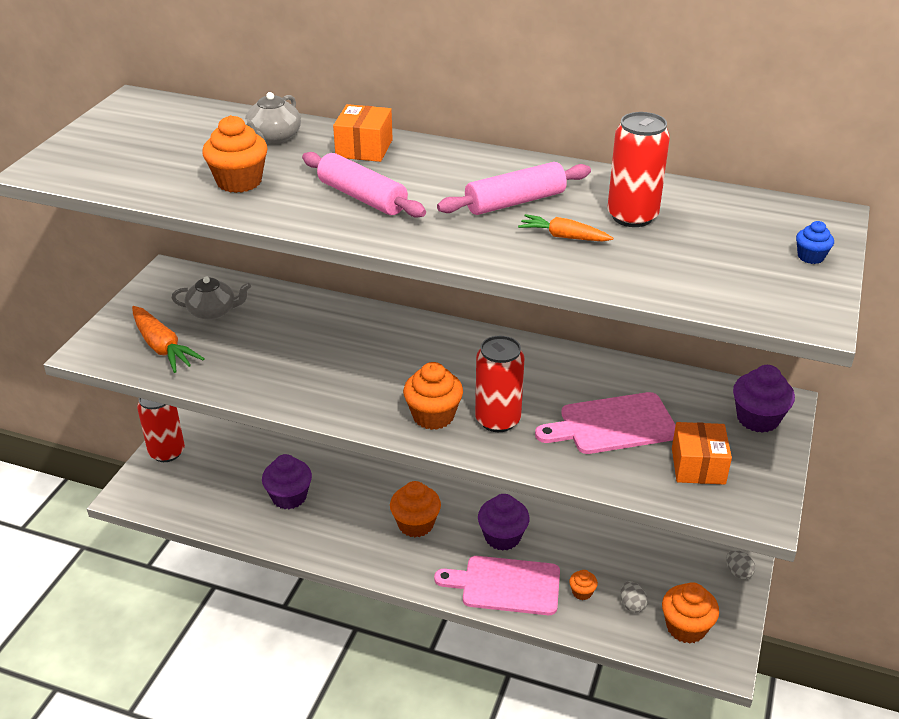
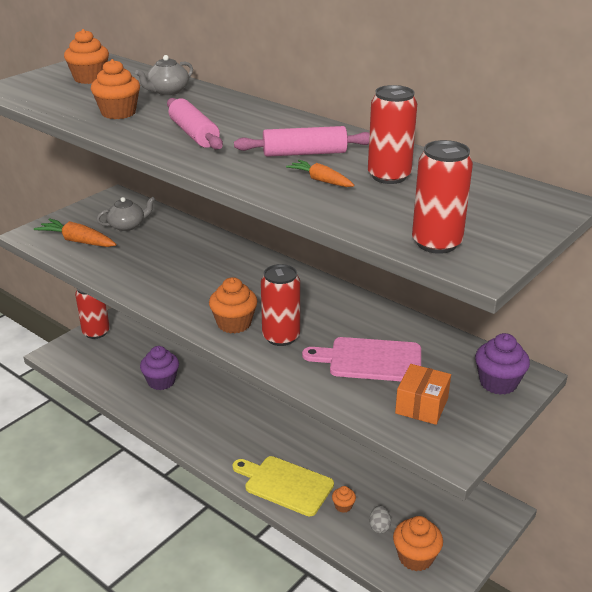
camera: 20 degrees right, 5 degrees down
(162, 347) = (78, 241): orange carrot -> orange carrot turned 135 degrees clockwise
(213, 312) = (127, 225): grey teapot -> grey teapot turned 45 degrees counterclockwise
(364, 148) = (224, 106): orange box -> none
(415, 524) = (241, 423): orange cupcake -> orange cupcake (89, 78)
(502, 537) = (302, 449): purple cupcake -> none
(506, 585) = (285, 484): pink cutting board -> yellow cutting board
(738, 572) = (485, 527): grey egg -> none
(748, 295) = (436, 243): none -> red can
(810, 257) = (518, 227): blue cupcake -> none

